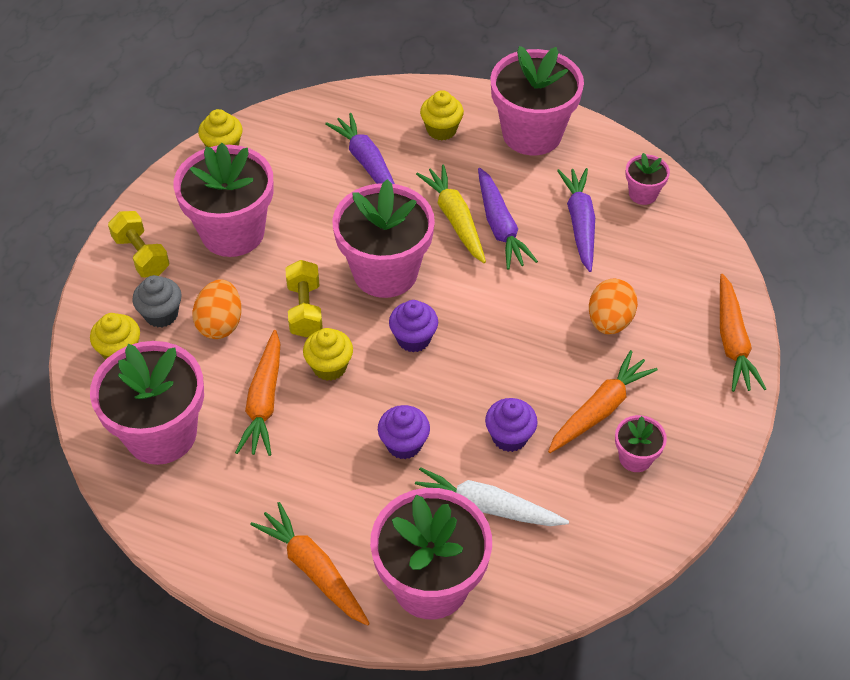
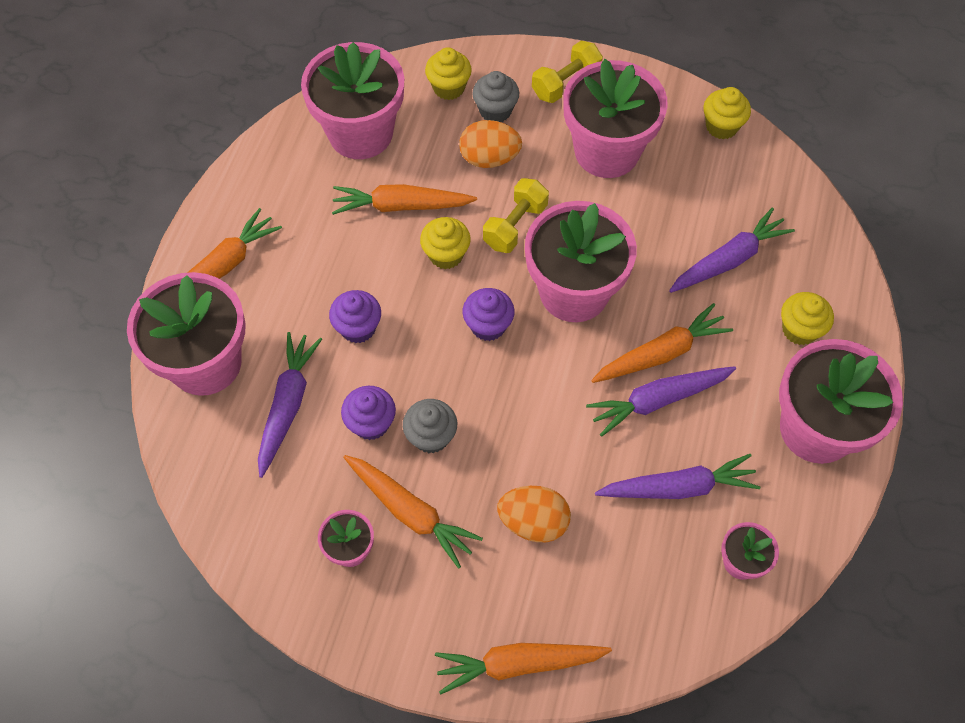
camera: 85 degrees right, 10 degrees up
(305, 309) = (515, 225): yellow dumbbell -> yellow dumbbell turned 45 degrees counterclockwise
(455, 219) = (661, 353): yellow carrot -> orange carrot
(486, 507) = (288, 405): white carrot -> purple carrot
(525, 390) = (431, 436): none -> grey cupcake

